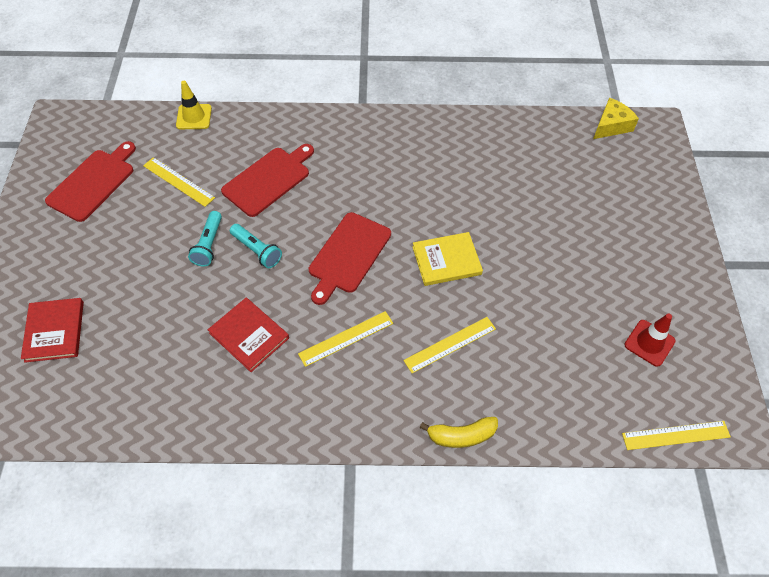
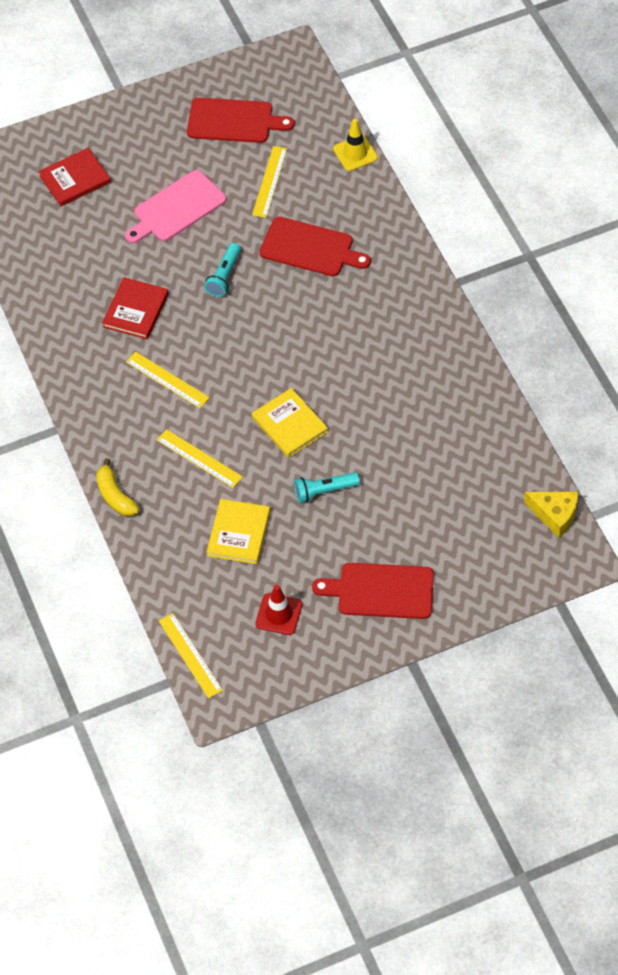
camera: 70 degrees right, 0 degrees up
(155, 259) = (177, 208): none -> pink cutting board
(209, 245) = (212, 238): turquoise flashlight -> turquoise flashlight (324, 491)
(348, 255) = (255, 346): red cutting board -> red cutting board (381, 591)
(548, 343) = (238, 533): none -> yellow book

